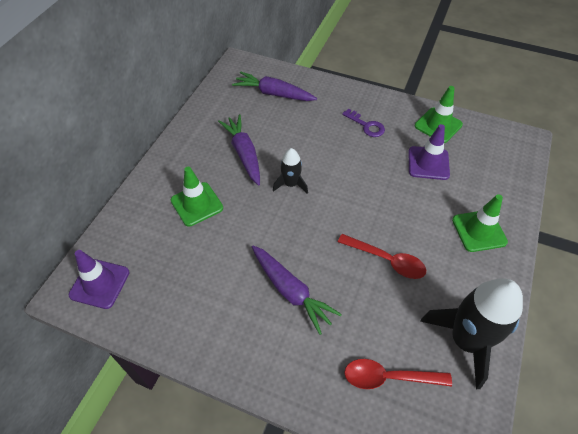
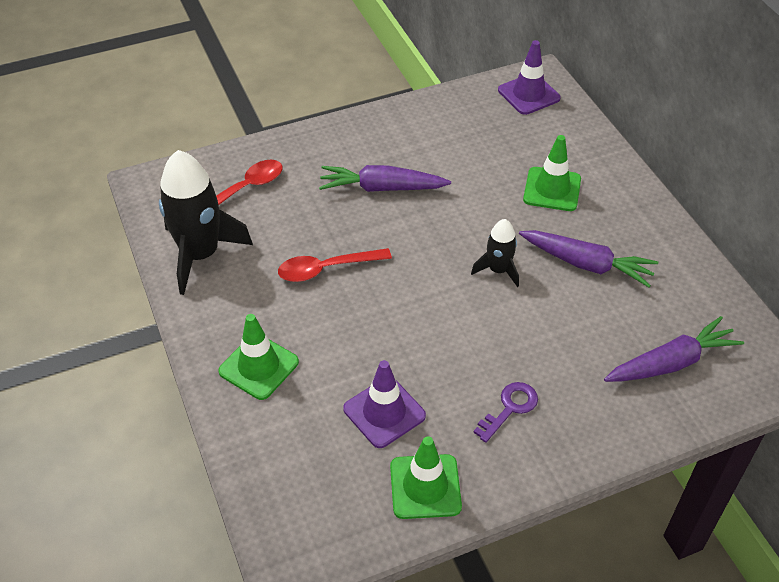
camera: 135 degrees right, 5 degrees down
(366, 126) = (510, 408): purple key -> purple key turned 135 degrees clockwise

